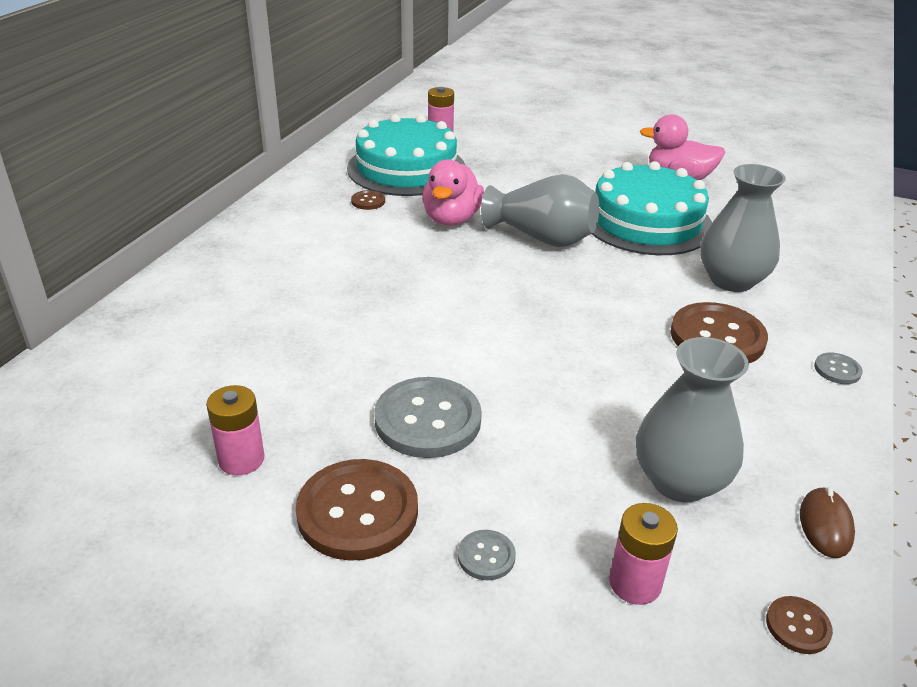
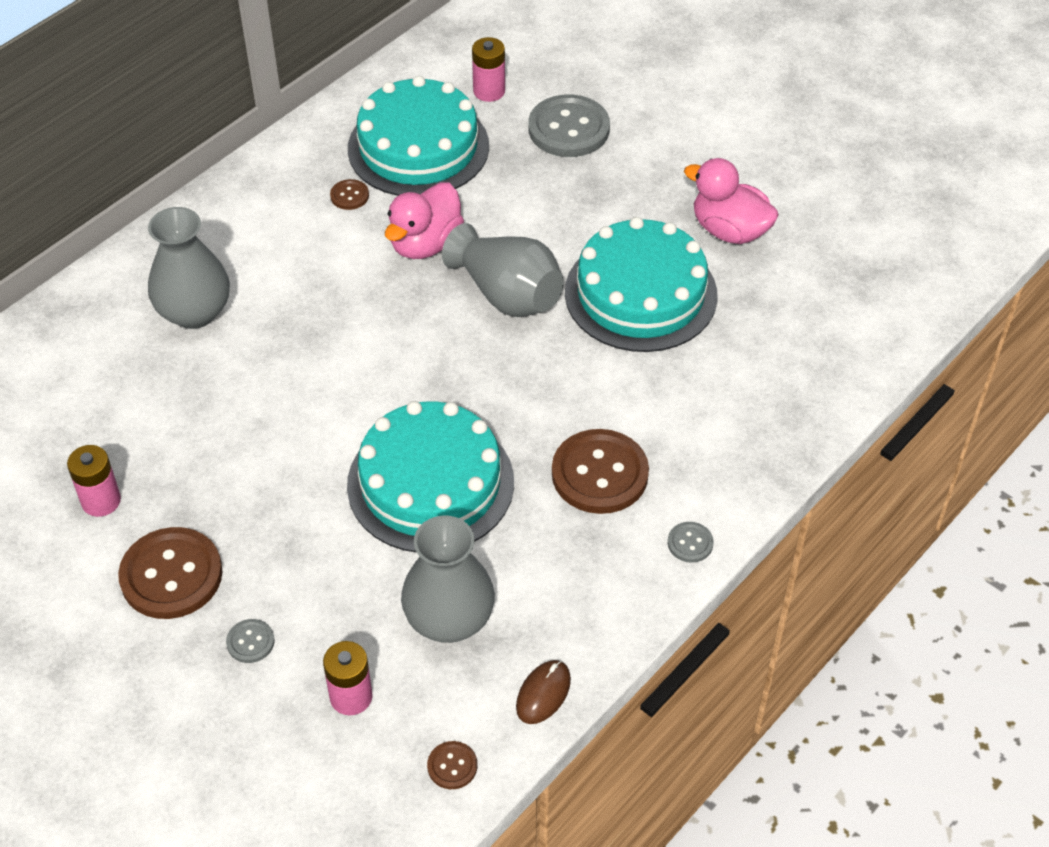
camera: 20 degrees right, 15 degrees up
(427, 420) = (270, 500): grey button -> grey button (568, 129)
(575, 374) = (430, 483): none -> turquoise cake
(731, 280) = (672, 403): grey vase -> grey vase (194, 312)

